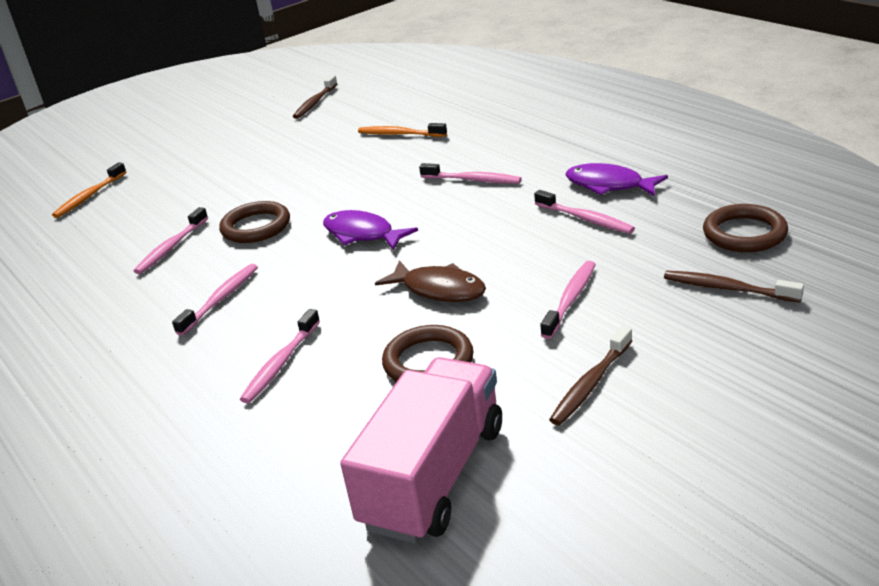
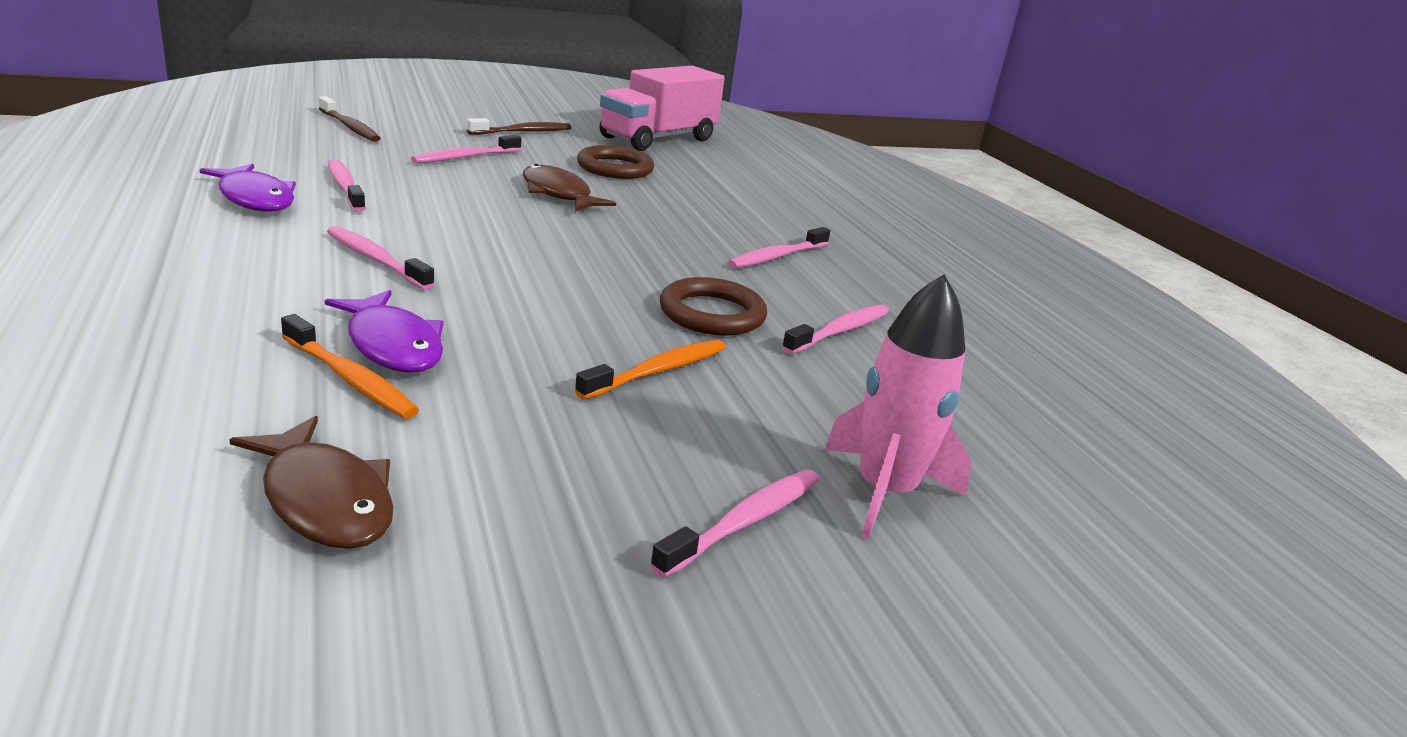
camera: 170 degrees left, 5 degrees down
(89, 196) = (1029, 497): orange toothbrush -> orange toothbrush (657, 371)
(157, 176) = (884, 491): none -> pink rocket
(281, 363) = (731, 201): pink toothbrush -> pink toothbrush (744, 522)
(315, 102) = (392, 601): brown toothbrush -> none
(359, 109) = (325, 499): none -> brown fish
(362, 234) = (583, 256): purple fish -> purple fish (393, 345)
(744, 233) = (255, 137): brown ring -> none

